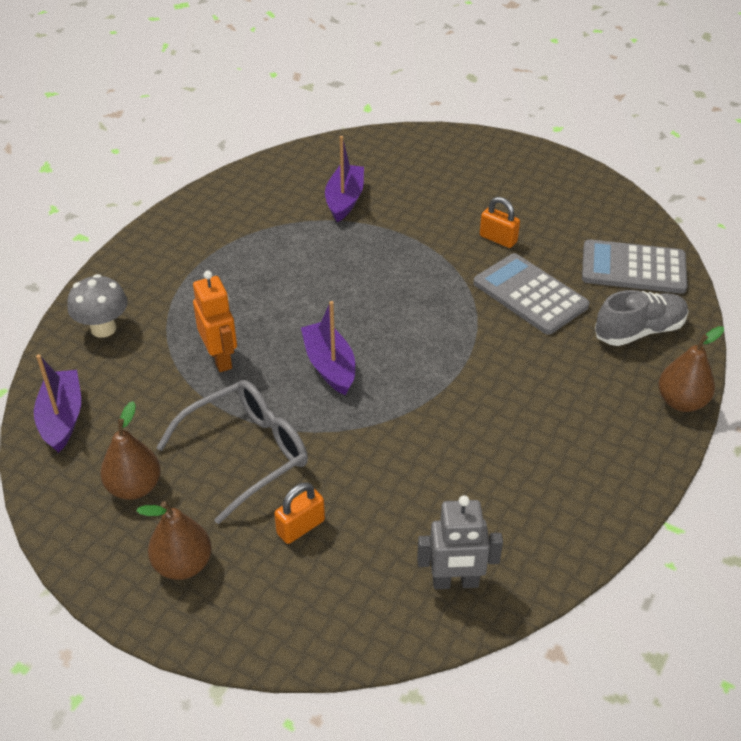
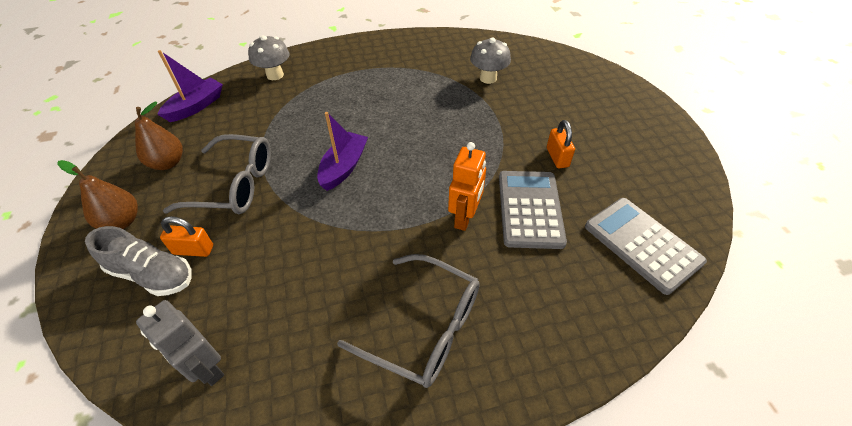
camera: 45 degrees right, 5 degrees up
(220, 358) = (299, 124): orange robot -> orange robot (465, 217)
(345, 200) = (488, 78): purple boat -> grey mushroom
(569, 430) = (425, 328): none -> grey glasses
(639, 331) = (583, 296): grey shoe -> grey shoe (152, 274)
(681, 402) = (544, 383): brown pear -> none

